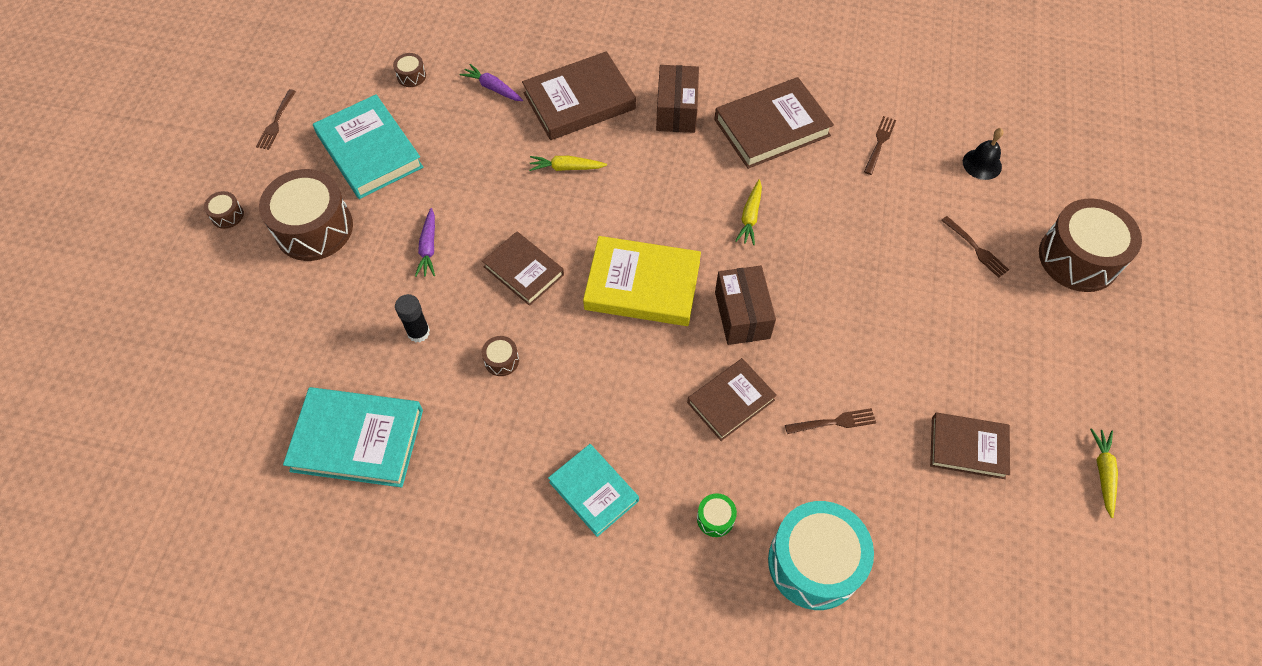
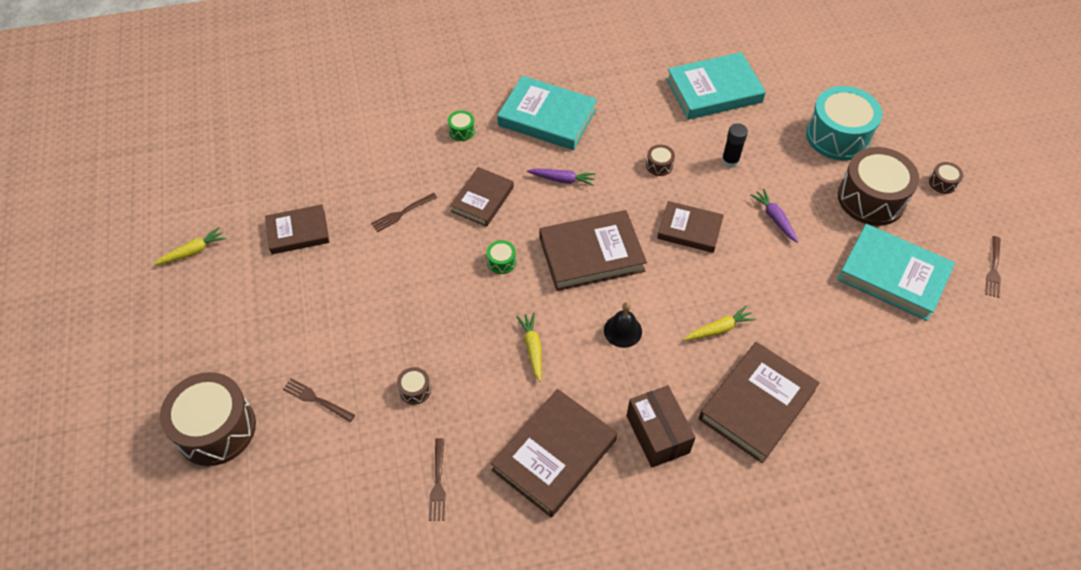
camera: 155 degrees right, 5 degrees down
(276, 122) = (993, 269): brown fork -> brown fork turned 150 degrees counterclockwise
(411, 76) = (930, 364): brown drum -> brown drum (415, 390)
(493, 88) = (847, 383): purple carrot -> purple carrot (562, 180)
(593, 491) = (547, 117): turquoise book -> turquoise book, size x1.57
(642, 285) = (591, 254): yellow book -> brown book
(742, 315) = (501, 262): brown box -> green drum
(814, 563) = (389, 131): turquoise drum -> turquoise drum (838, 136)
(982, 164) = (324, 501): black bell -> black bell (622, 330)
(1103, 473) = (193, 251): yellow carrot -> yellow carrot turned 105 degrees counterclockwise

